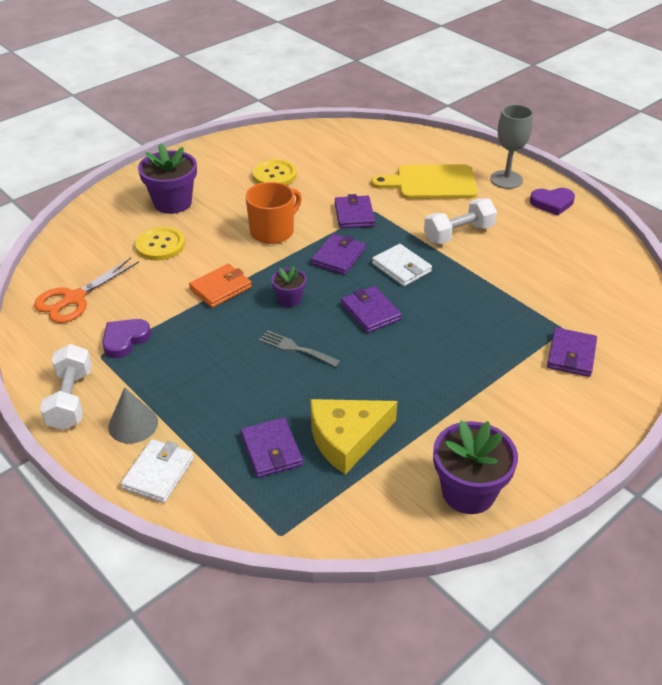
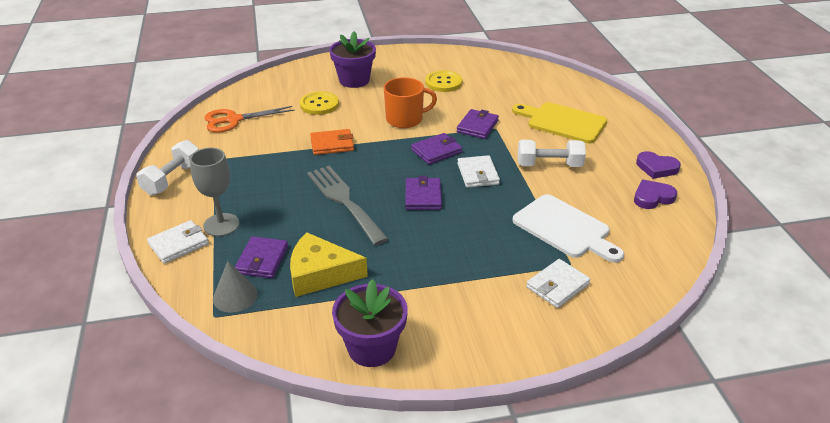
camera: 30 degrees right, 5 degrees down
(125, 340) = (239, 155): purple heart -> purple heart (652, 197)
(133, 424) = (193, 208): grey cone -> grey cone (235, 296)
(289, 299) = (372, 167): purple flower pot -> none
(295, 348) = (344, 201): grey fork -> grey fork, size x1.90
(506, 179) = (632, 138): grey goblet -> grey goblet (221, 225)
(528, 295) = (565, 228): none -> white cutting board
(571, 355) = (557, 286): purple wallet -> white wallet

